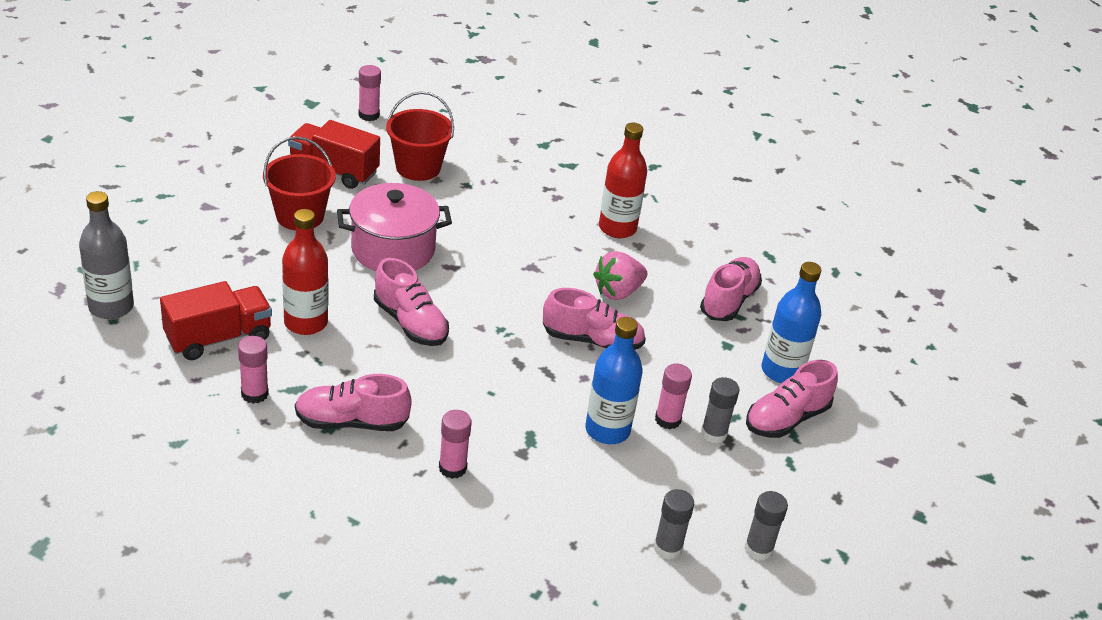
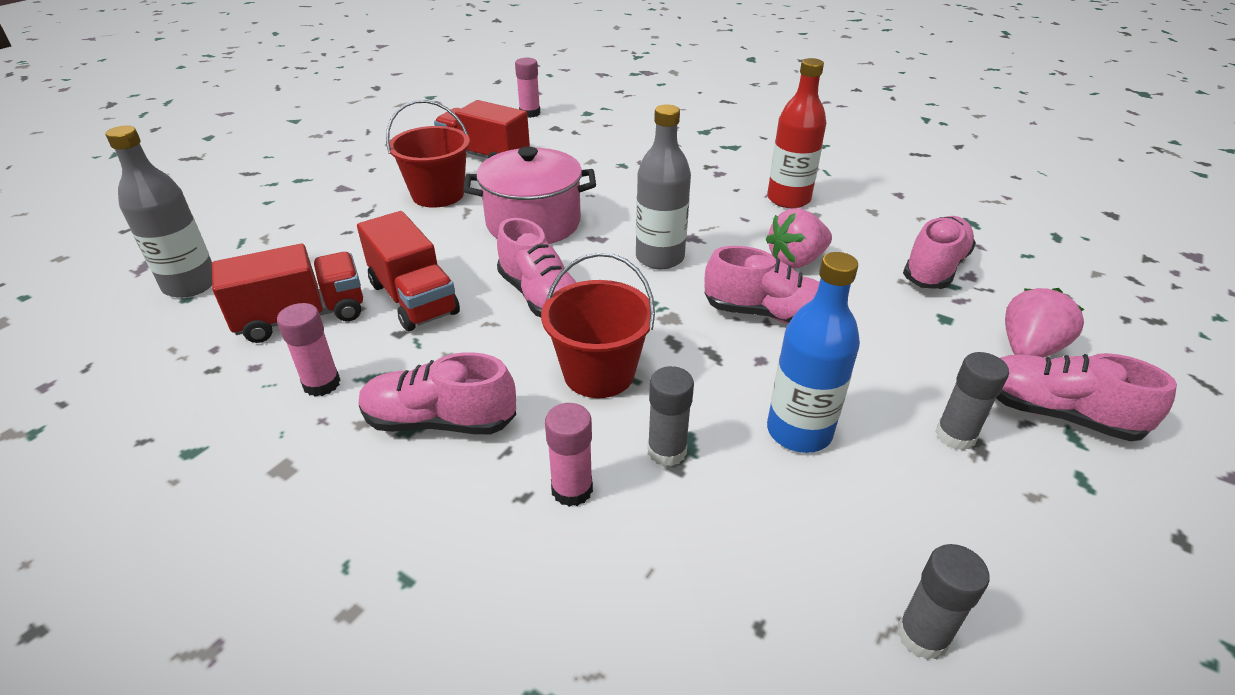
camera: 10 degrees right, 0 degrees up
(306, 323) = (413, 298): red bottle -> red truck
(418, 167) = (572, 152): red bucket -> red bucket (599, 373)
(505, 287) = (660, 258): none -> grey bottle
(667, 420) = (884, 416): pink glue stick -> none
(758, 549) = (1082, 640): grey glue stick -> grey glue stick (666, 451)
(781, 371) = (1028, 349): blue bottle -> pink strawberry
(786, 419) = (1056, 414): pink shoe -> pink shoe turned 60 degrees clockwise

